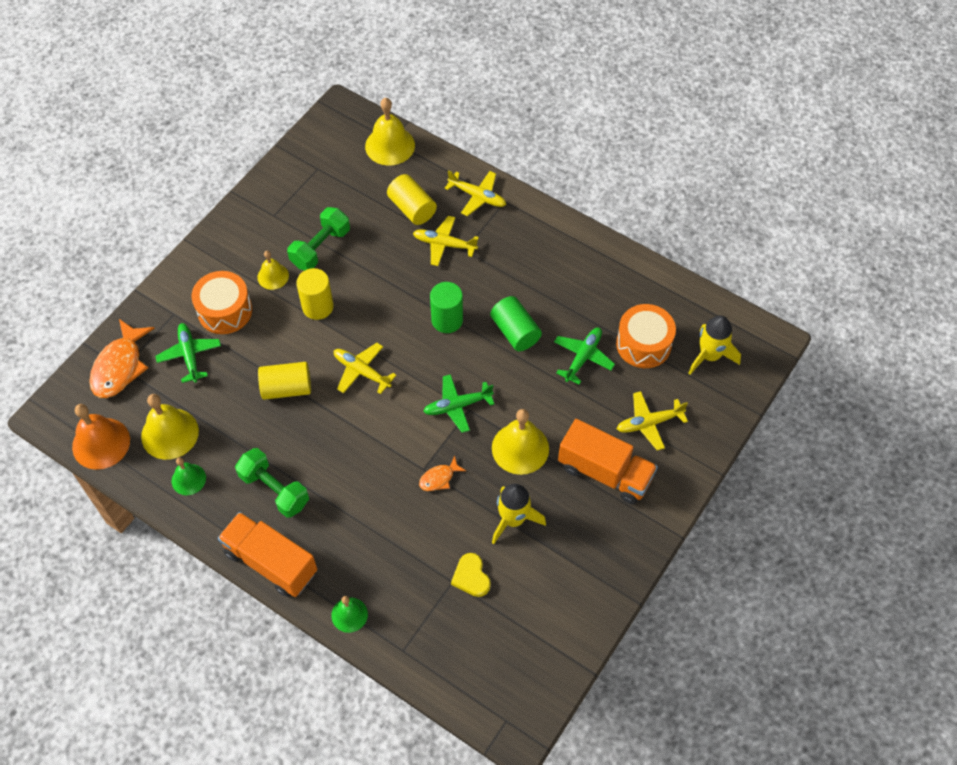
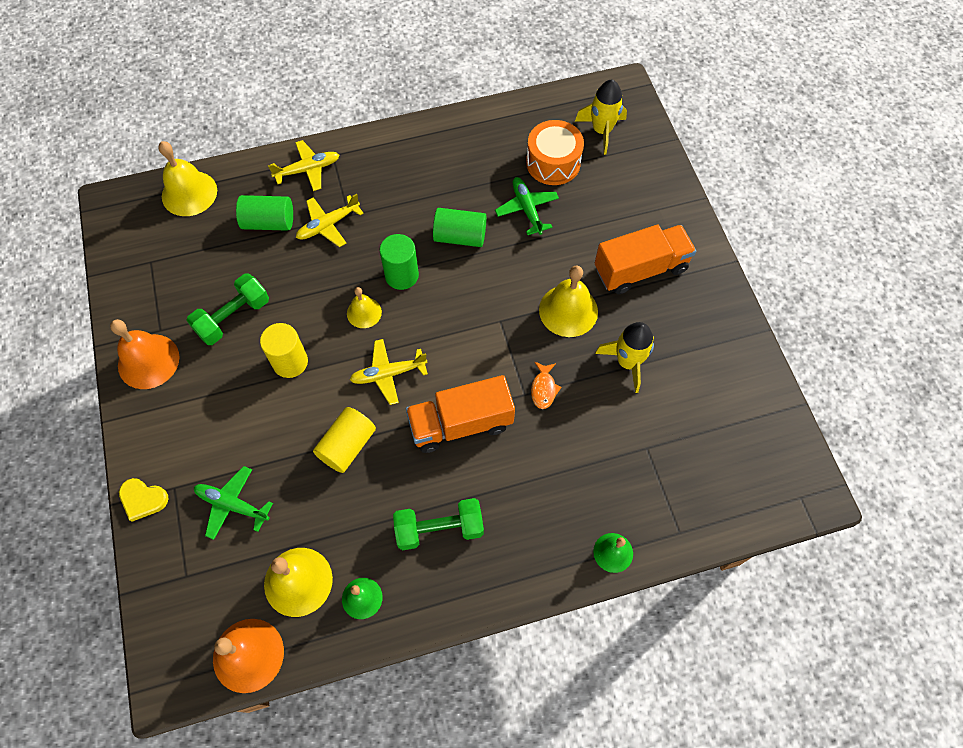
camera: 50 degrees left, 5 degrees up
(120, 366) = (181, 578): orange fish -> none
(225, 311) = (216, 441): orange drum -> none
(246, 228) = (148, 361): none -> orange bell
(271, 562) = (509, 583): orange truck -> orange truck (460, 423)
(273, 276) = (222, 375): yellow bell -> yellow bell (364, 312)
(320, 248) = (233, 317): green dumbbell -> green dumbbell turned 60 degrees clockwise
(412, 208) = (269, 222): yellow cylinder -> green cylinder
(457, 406) = (489, 327): green plane -> none
(471, 577) = (654, 430): yellow heart -> yellow heart (143, 499)
(649, 423) = (623, 210): yellow plane -> none

